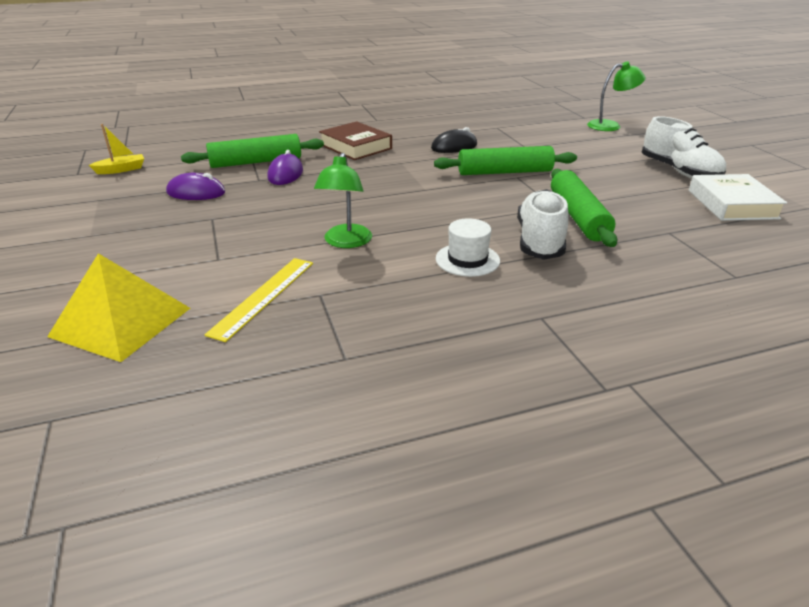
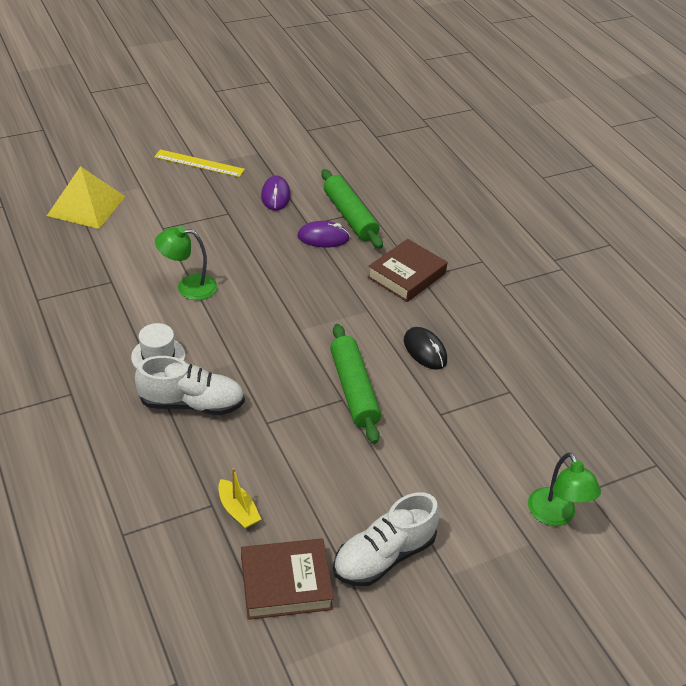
camera: 80 degrees right, 10 degrees up
(121, 170) = (318, 148): yellow boat -> yellow boat (238, 510)
(263, 296) = (110, 256): yellow ruler -> yellow ruler (199, 163)
(577, 216) = (244, 437): green rolling pin -> none
(732, 204) = (286, 583): white book -> brown book

